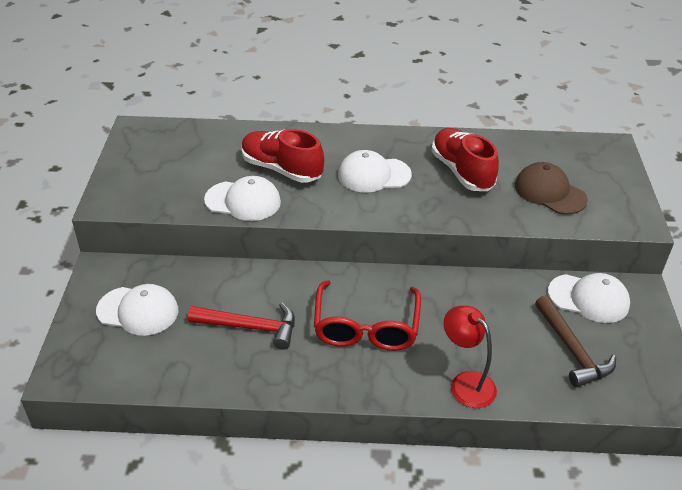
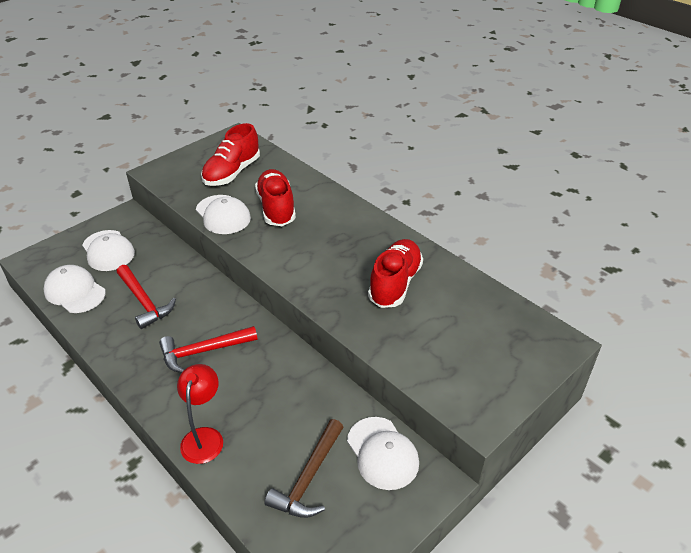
camera: 45 degrees right, 0 degrees up
(190, 162) = (232, 173): none -> red shoe
(366, 327) = (203, 351): red glasses -> red hammer
(374, 175) = (328, 247): white cap -> white cap (75, 292)
(549, 192) = (440, 343): brown cap -> none

